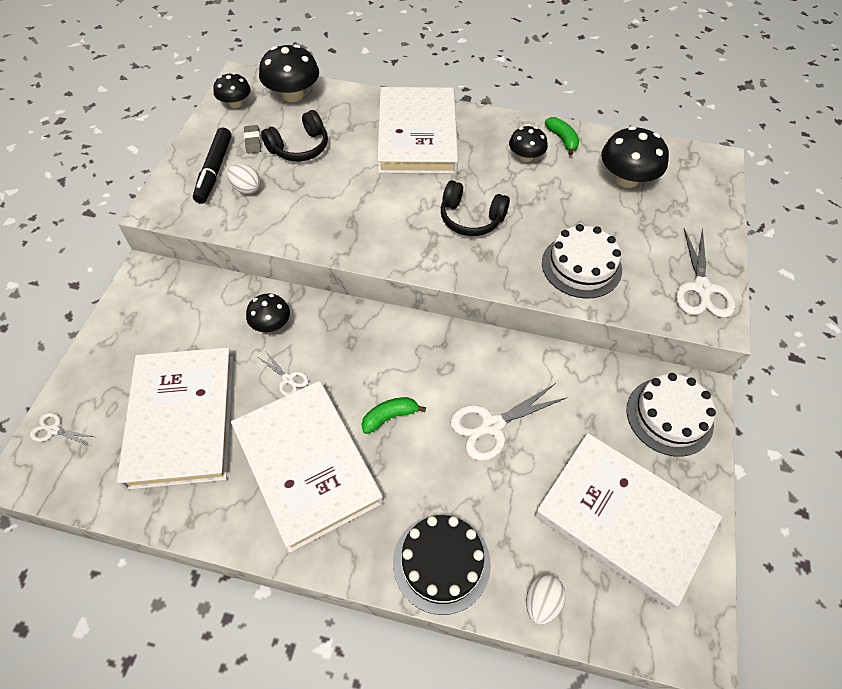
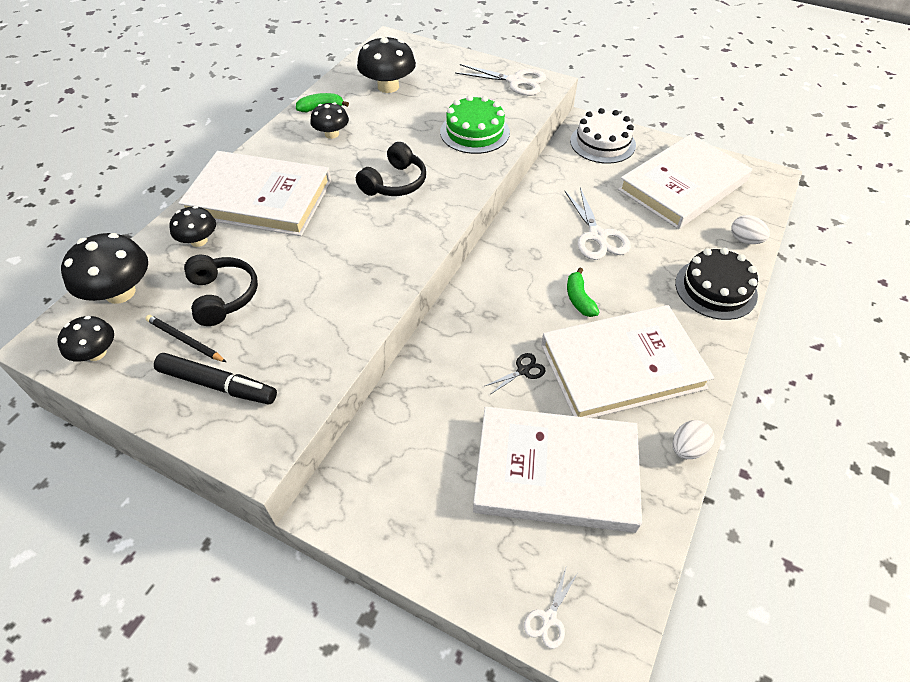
camera: 75 degrees left, 5 degrees down
(246, 188) = (267, 353): white egg -> white egg (687, 448)
(253, 141) = (185, 340): grey eraser -> black pencil
(271, 324) = (449, 378): black mushroom -> black mushroom (199, 241)
(288, 379) = (523, 370): white scissors -> black scissors
(581, 266) = (474, 132): white cake -> green cake

